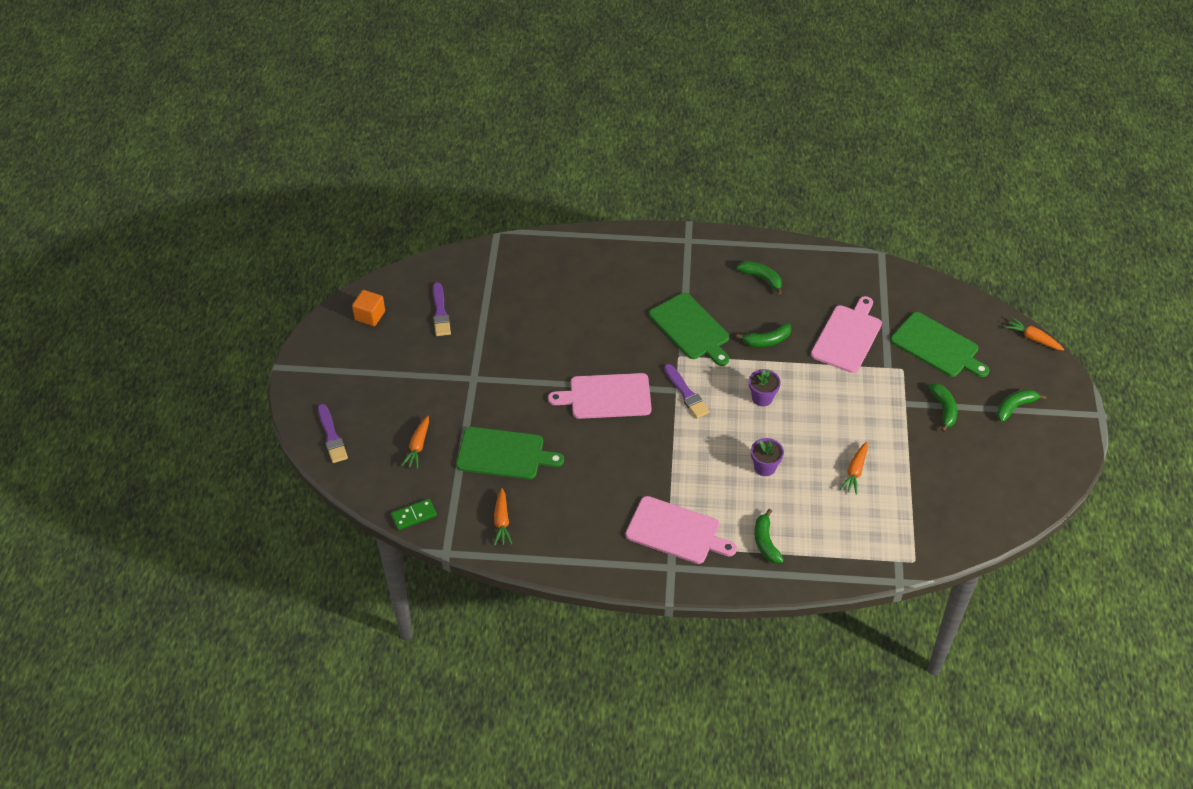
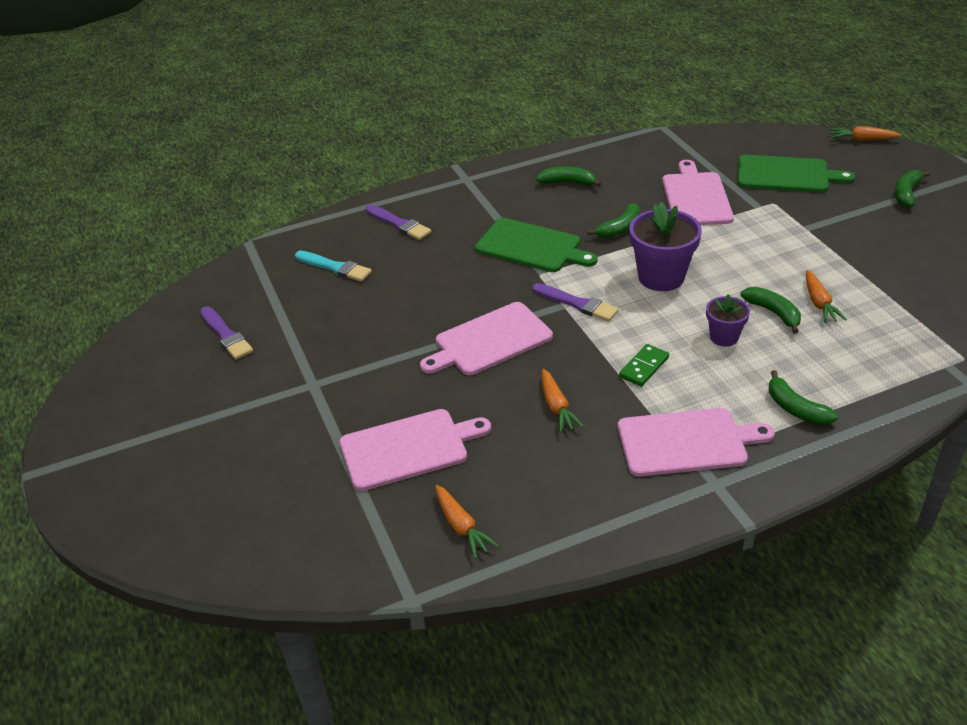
camera: 25 degrees left, 10 degrees down
(332, 436) = (154, 525): purple brush -> purple brush (399, 224)
(370, 316) = (134, 371): orange cube -> none
(414, 515) = (334, 573): green domino -> green domino (643, 367)
(418, 446) = (286, 487): orange carrot -> orange carrot (556, 407)
(504, 454) = (408, 448): green cutting board -> pink cutting board
(543, 285) = (335, 267): none -> turquoise brush
(762, 398) = (661, 277): purple flower pot -> purple flower pot, size x1.76
(944, 409) = (846, 219): green banana -> green banana (773, 313)

